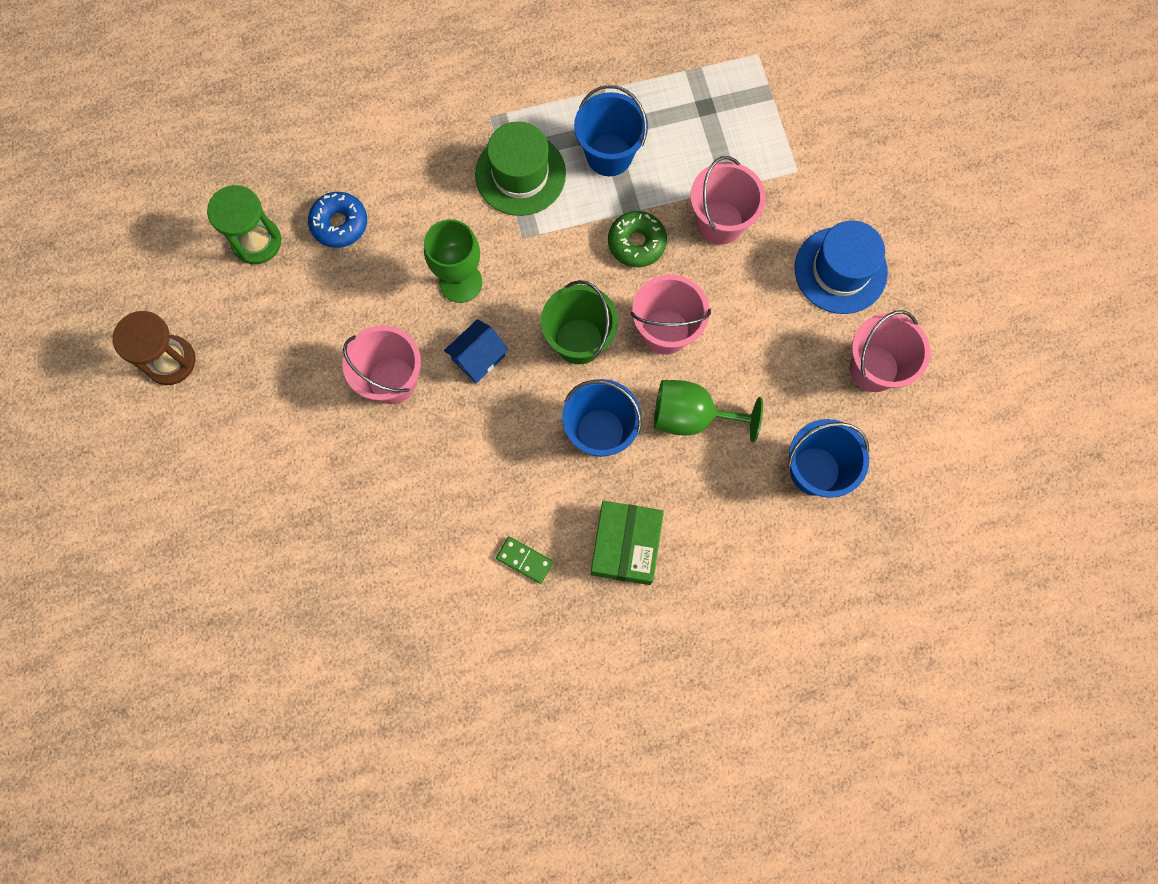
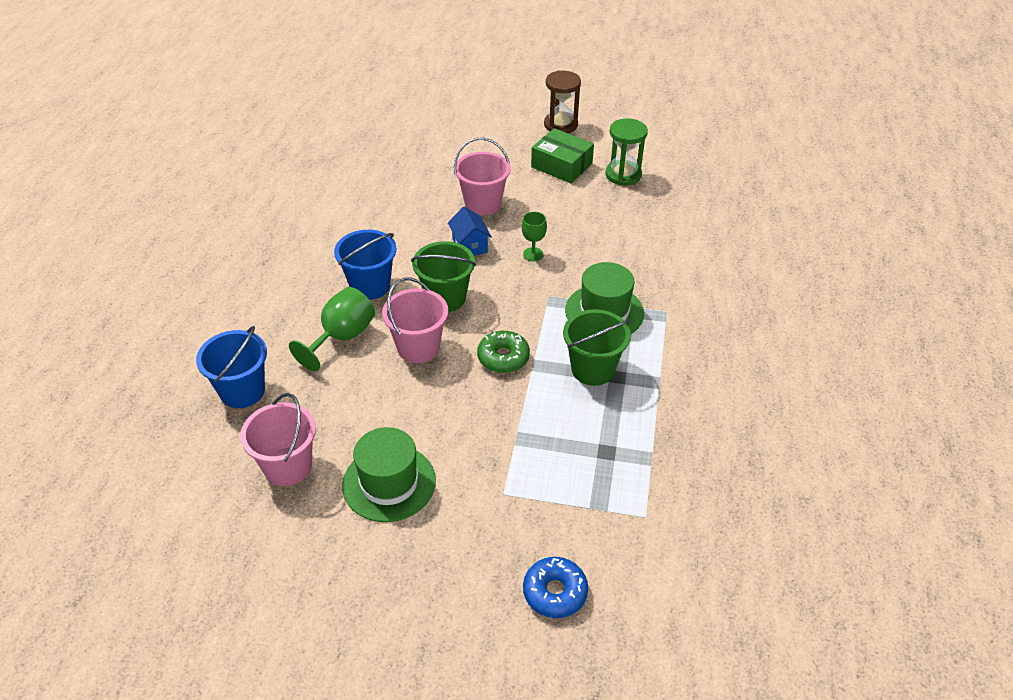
camera: 115 degrees right, 30 degrees down
(339, 224) = (615, 212): blue donut -> blue donut (555, 592)
(460, 282) = (533, 254): green goblet -> green goblet, size x0.60
(524, 560) = (316, 224): green domino -> none
(609, 155) = (593, 369): blue bucket -> green bucket
(626, 545) = (283, 271): green box -> green box (561, 165)
(720, 222) = (488, 417): pink bucket -> none
(840, 270) = (389, 483): blue hat -> green hat

